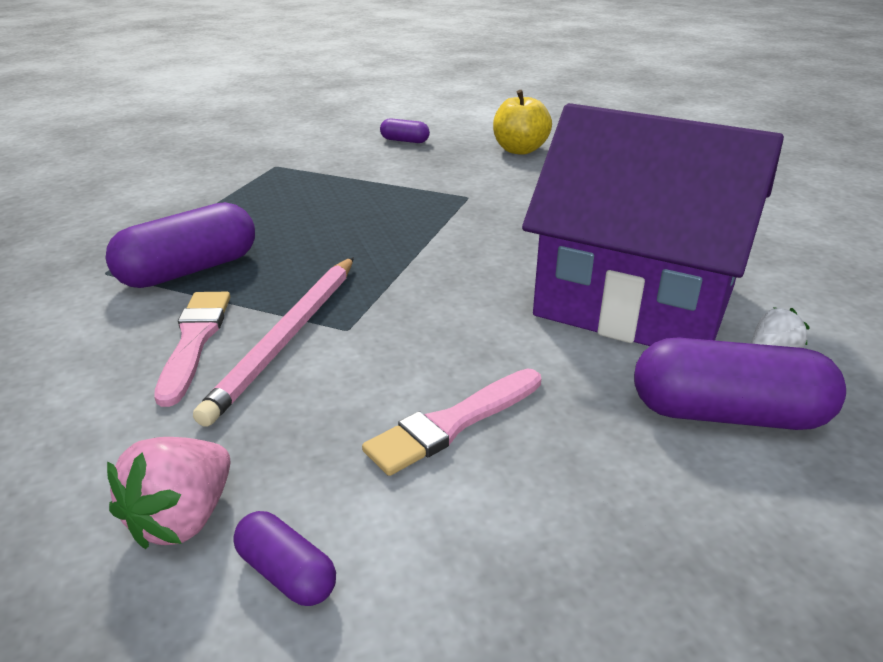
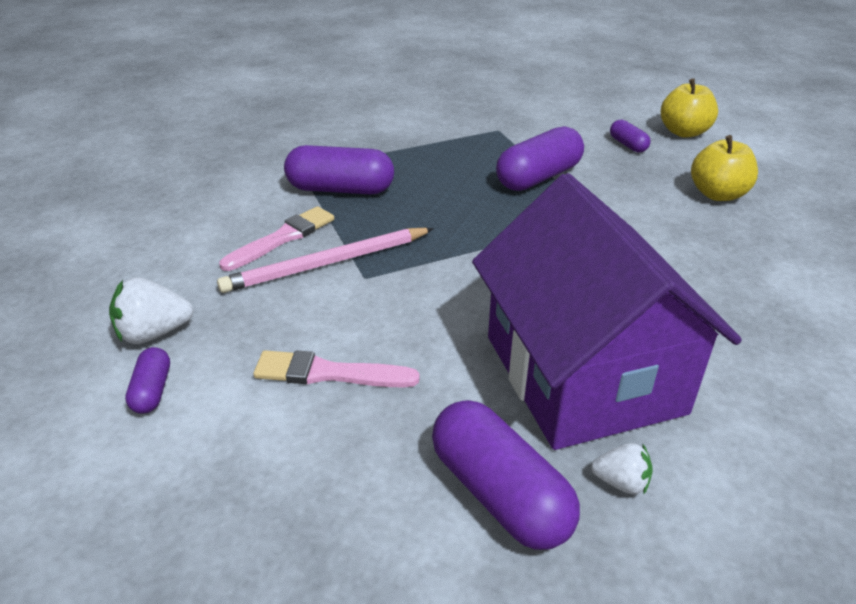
camera: 45 degrees right, 5 degrees up
(183, 518) = (154, 333): pink strawberry -> white strawberry
(372, 187) = (538, 177): none -> purple capsule
(431, 120) = (684, 132): none -> yellow apple

